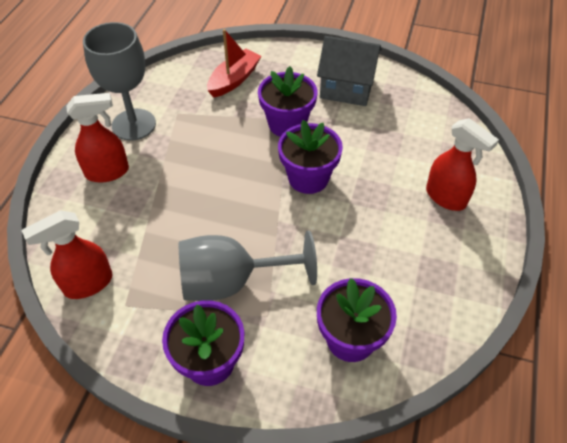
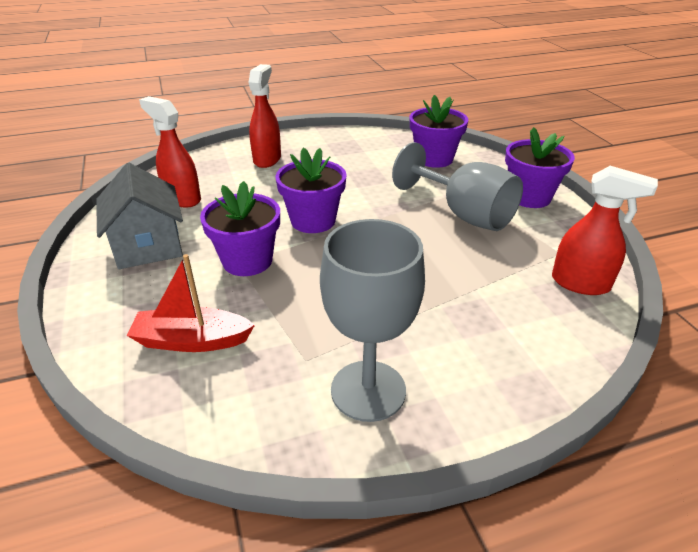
camera: 125 degrees left, 15 degrees down
(108, 172) = (465, 359): red spray bottle -> red spray bottle (182, 198)

